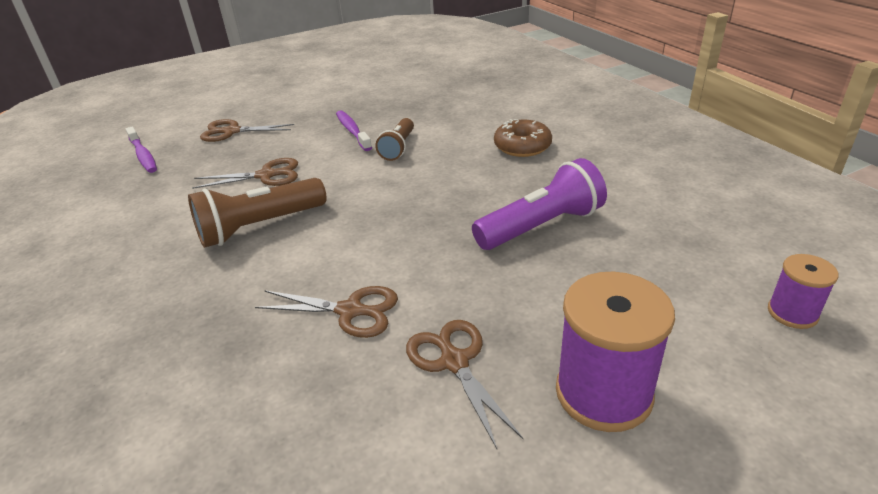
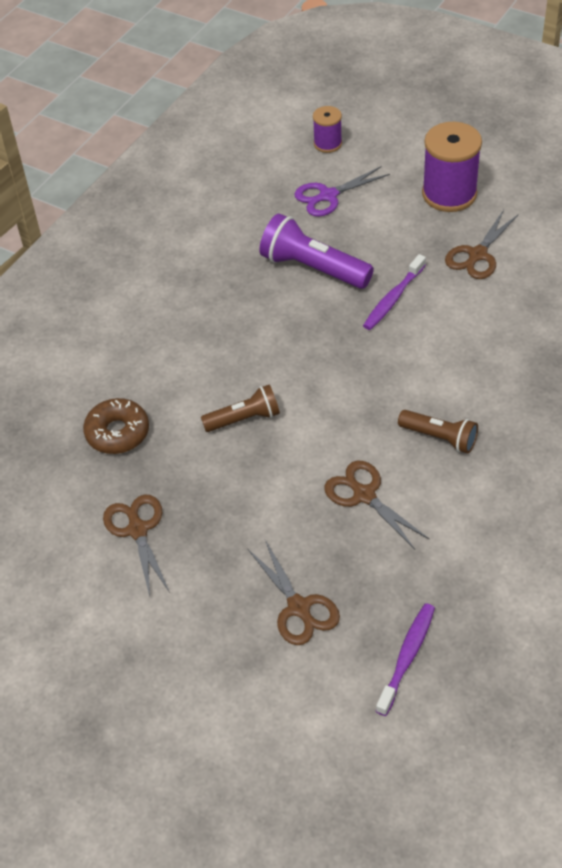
camera: 120 degrees left, 15 degrees up
(259, 227) = (440, 438): brown flashlight -> brown flashlight, size x0.62
(351, 311) = (479, 321): brown scissors -> brown scissors (137, 529)
(352, 131) = (229, 481): purple toothbrush -> purple toothbrush (393, 298)
(522, 146) = (187, 327): brown donut -> brown donut (117, 433)
(665, 275) = (327, 196): none -> purple scissors

